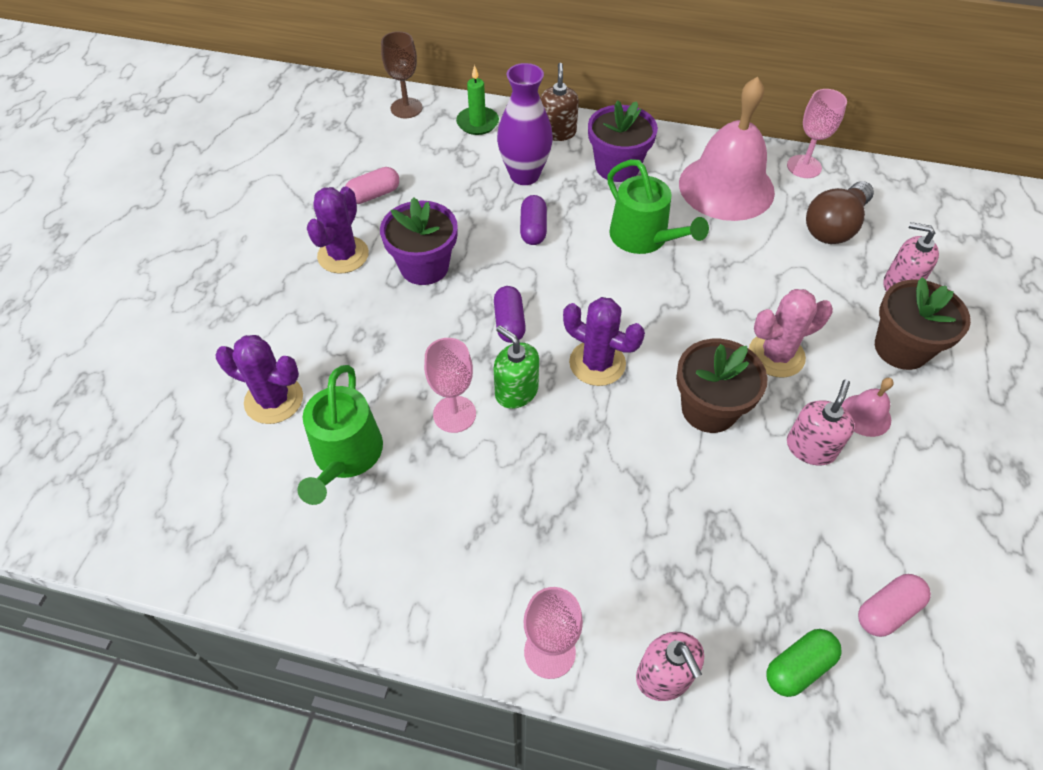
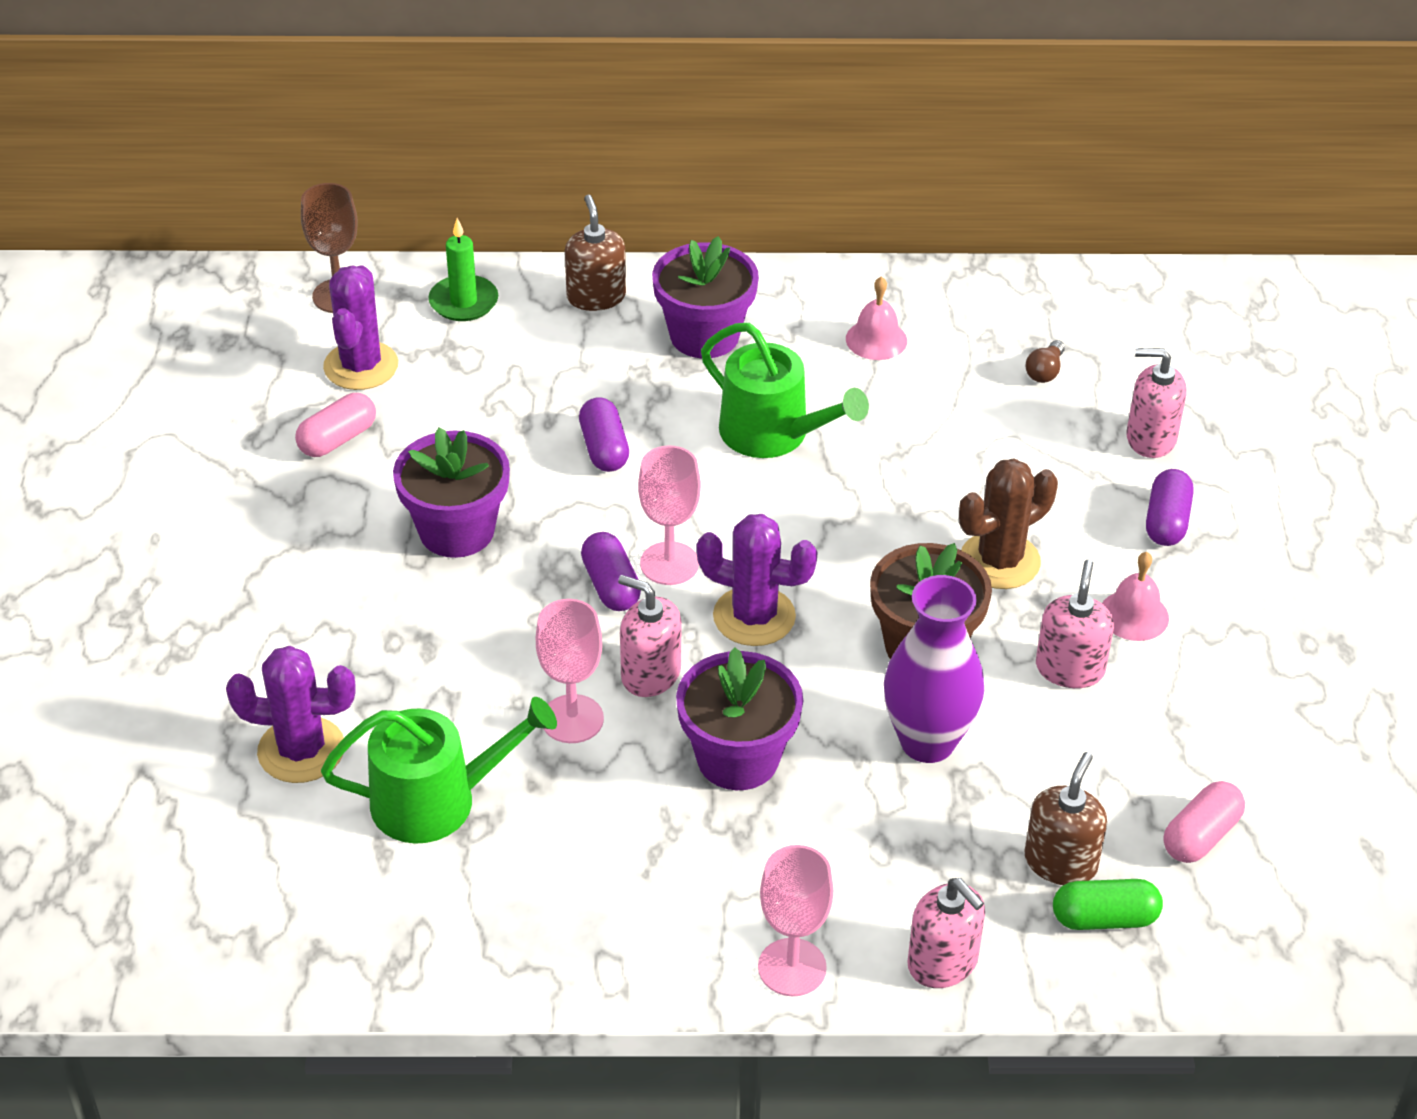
camera: 15 degrees left, 10 degrees down
(343, 255) = (324, 536): purple cactus -> purple cactus (361, 366)
(346, 456) = (436, 800): green watering can -> green watering can turned 90 degrees counterclockwise
(516, 391) = (650, 674): green soap dispenser -> pink soap dispenser
(524, 175) = (565, 371): purple vase -> purple vase (927, 742)
(557, 468) = (738, 758): none -> purple flower pot
(726, 187) = (876, 339): pink bell -> pink bell, size x0.42
(773, 608) = (1060, 862): none -> brown soap dispenser
(776, 355) = (1000, 561): pink cactus -> brown cactus
(798, 667) = (1104, 918): green capsule -> green capsule turned 45 degrees clockwise
(804, 166) = (984, 290): pink goblet -> pink goblet (669, 563)
(834, 226) = (1045, 371): brown light bulb -> brown light bulb, size x0.44
(901, 348) = (1166, 521): brown flower pot -> purple capsule

